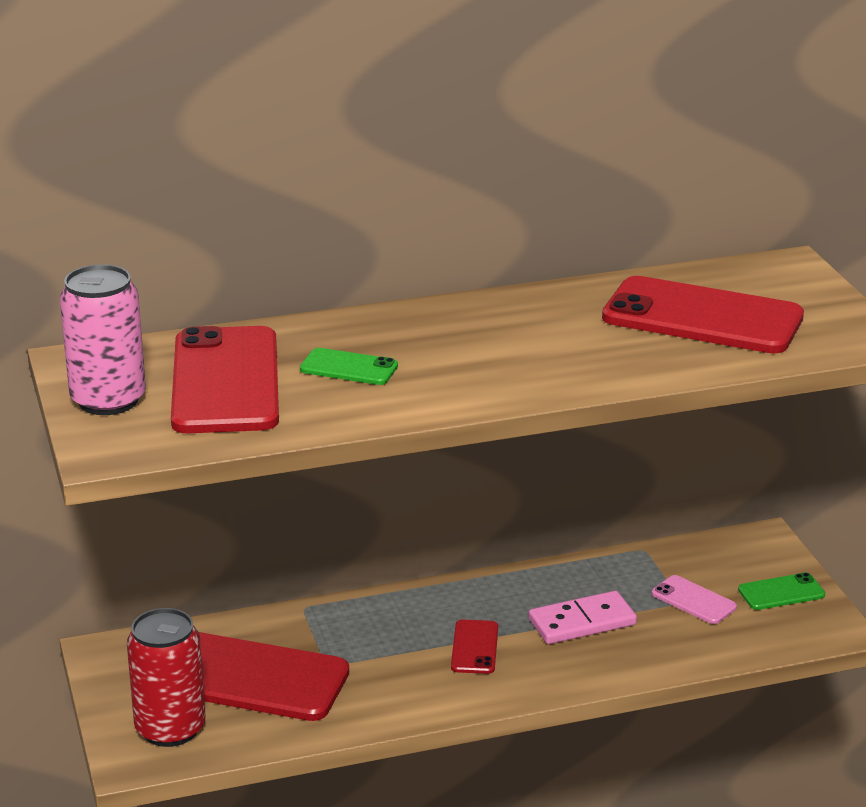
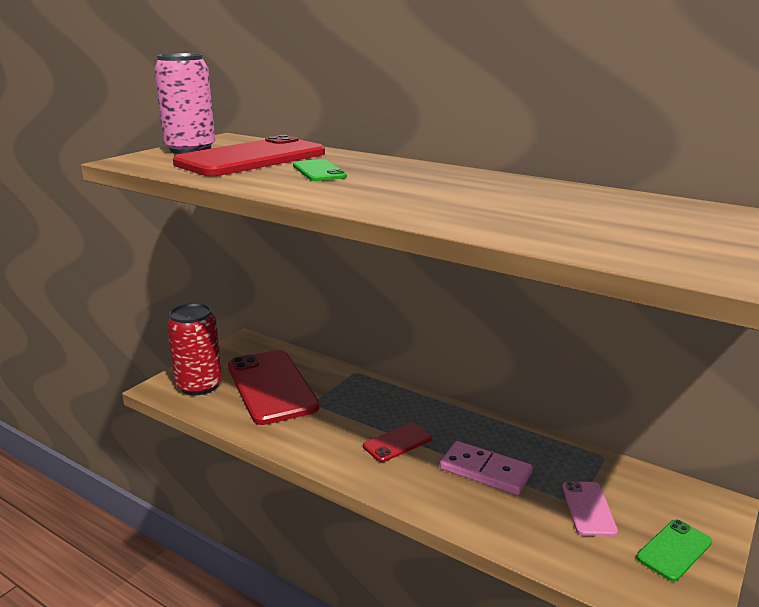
camera: 50 degrees right, 5 degrees down
(702, 317) = (619, 221): red phone -> none
(781, 592) = (674, 550): green phone -> green phone turned 75 degrees counterclockwise

